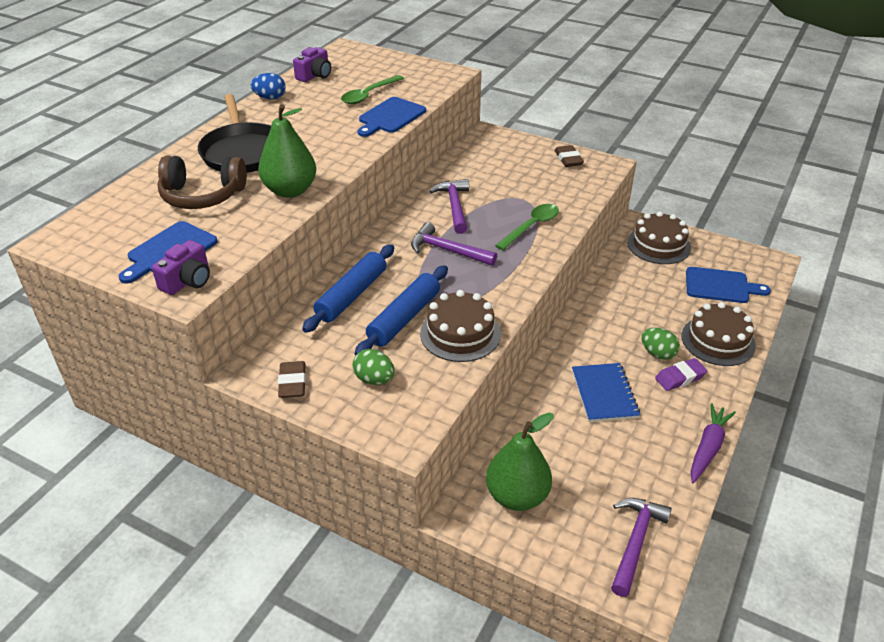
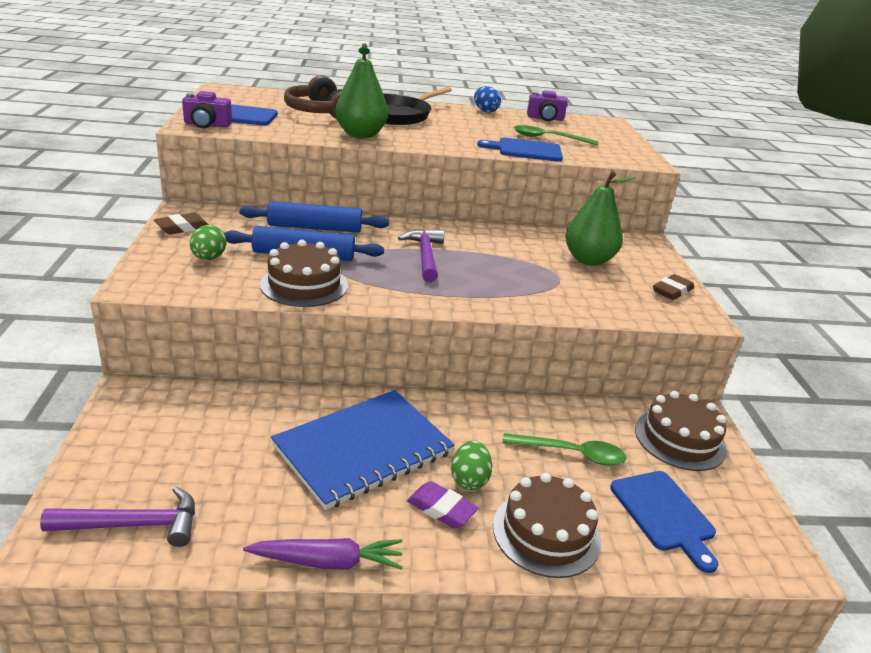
camera: 55 degrees right, 10 degrees down
(454, 206) = (499, 246): purple hammer -> none
(517, 496) = (169, 421): green pear -> green pear (588, 260)
(531, 226) = (518, 291): green spoon -> green spoon (572, 454)
(604, 394) = (363, 450): blue notebook -> blue notebook, size x1.63

